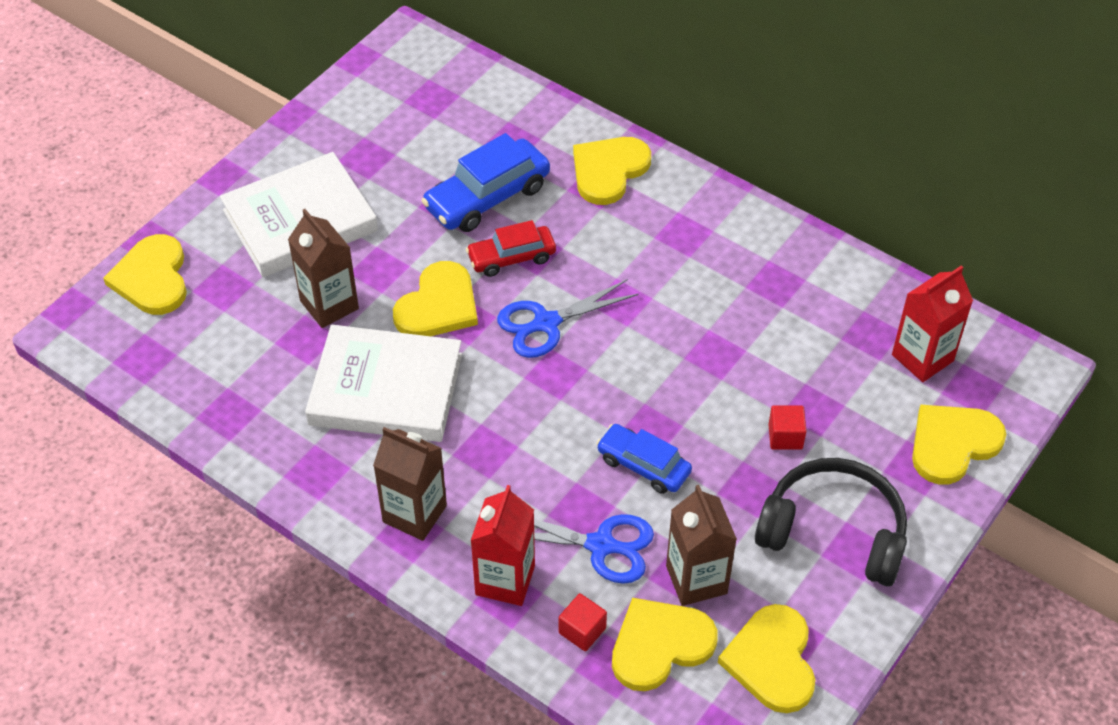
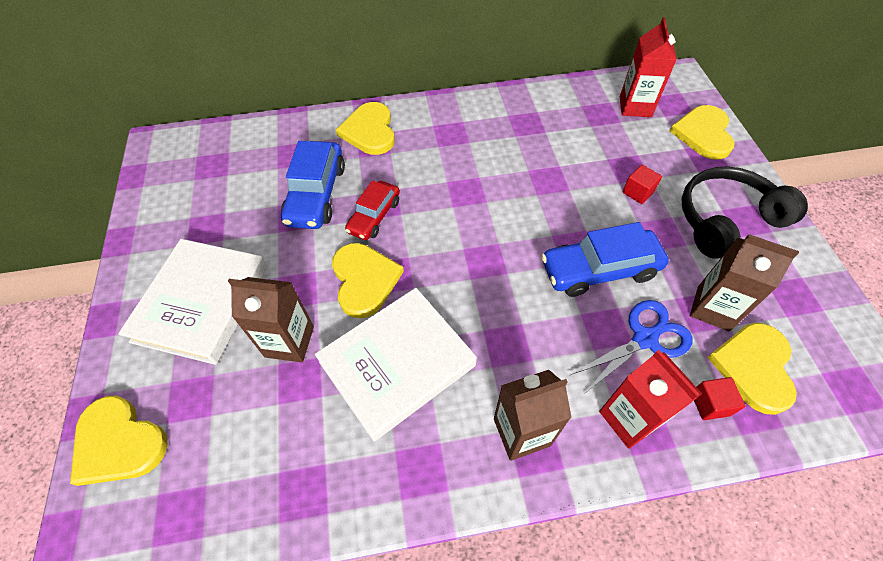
camera: 45 degrees left, 5 degrees up
(545, 323) = (442, 237): blue scissors -> none
(643, 465) = (599, 270): blue car -> blue car, size x1.55
(772, 660) = (806, 316): yellow heart -> none

